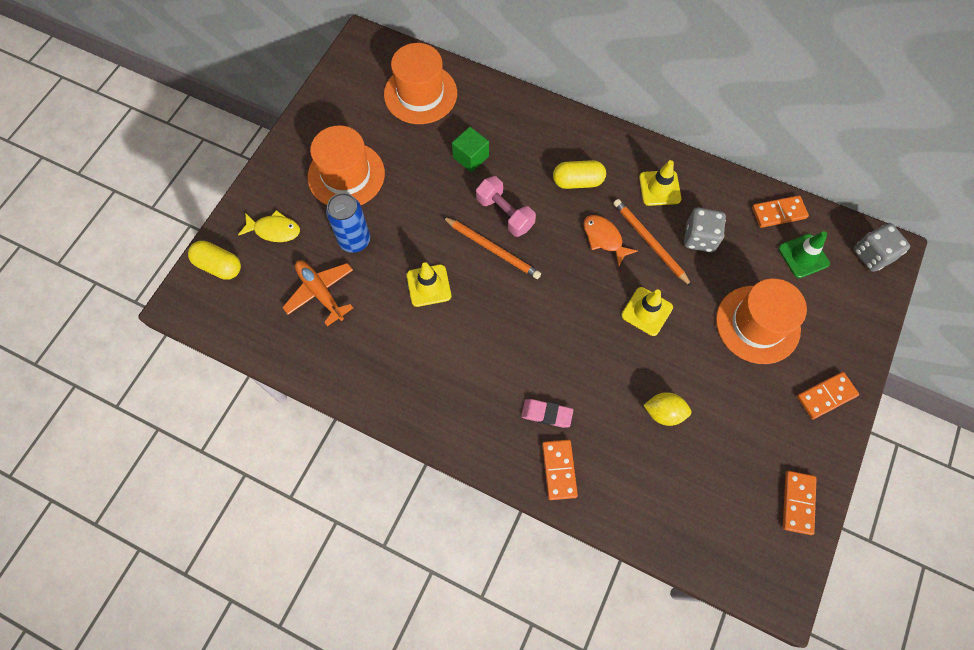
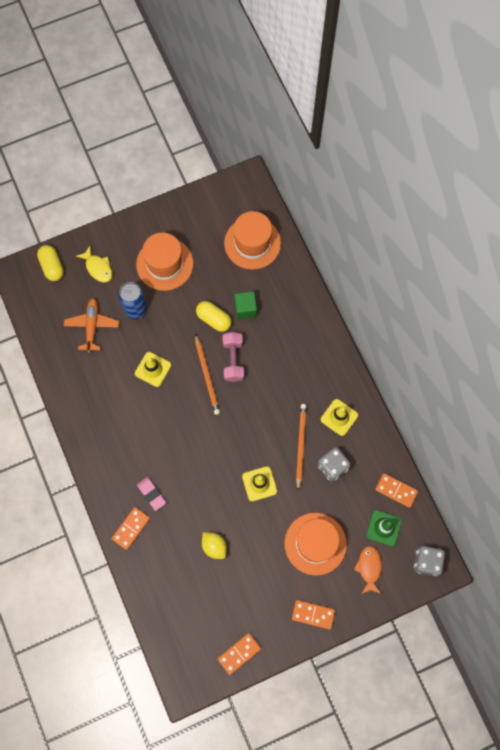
camera: 40 degrees right, 5 degrees up
(577, 181) = (294, 374): yellow capsule -> yellow capsule (214, 319)
(604, 238) = (276, 421): orange fish -> orange fish (369, 568)

